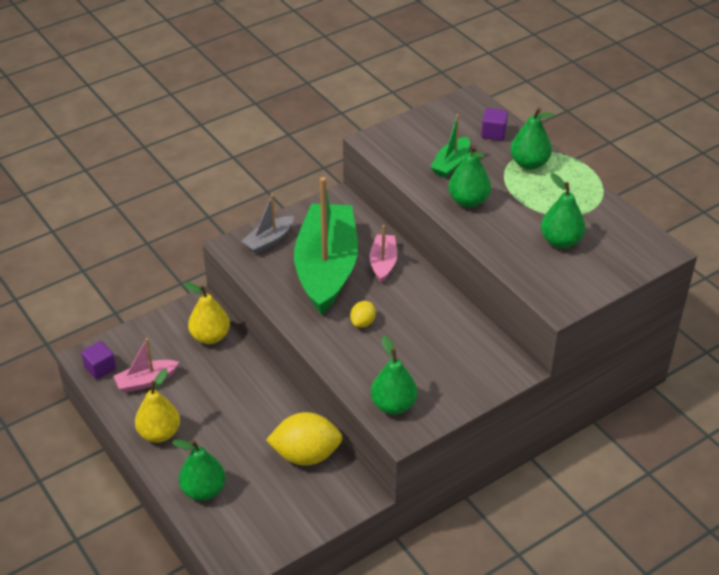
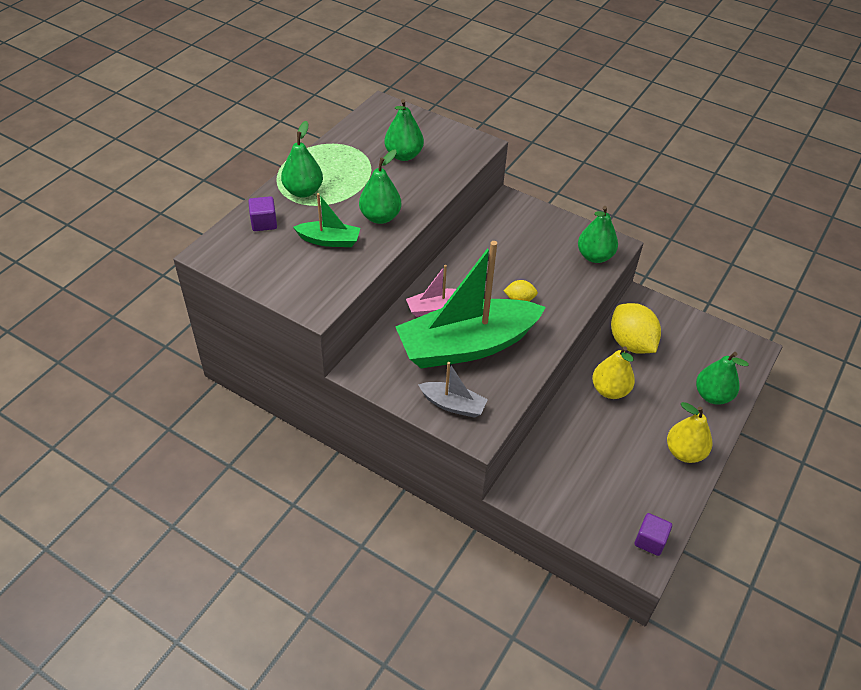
camera: 115 degrees left, 5 degrees up
(146, 381) = (638, 491): pink boat -> none
(210, 336) = (551, 463): yellow pear -> yellow pear (610, 390)

